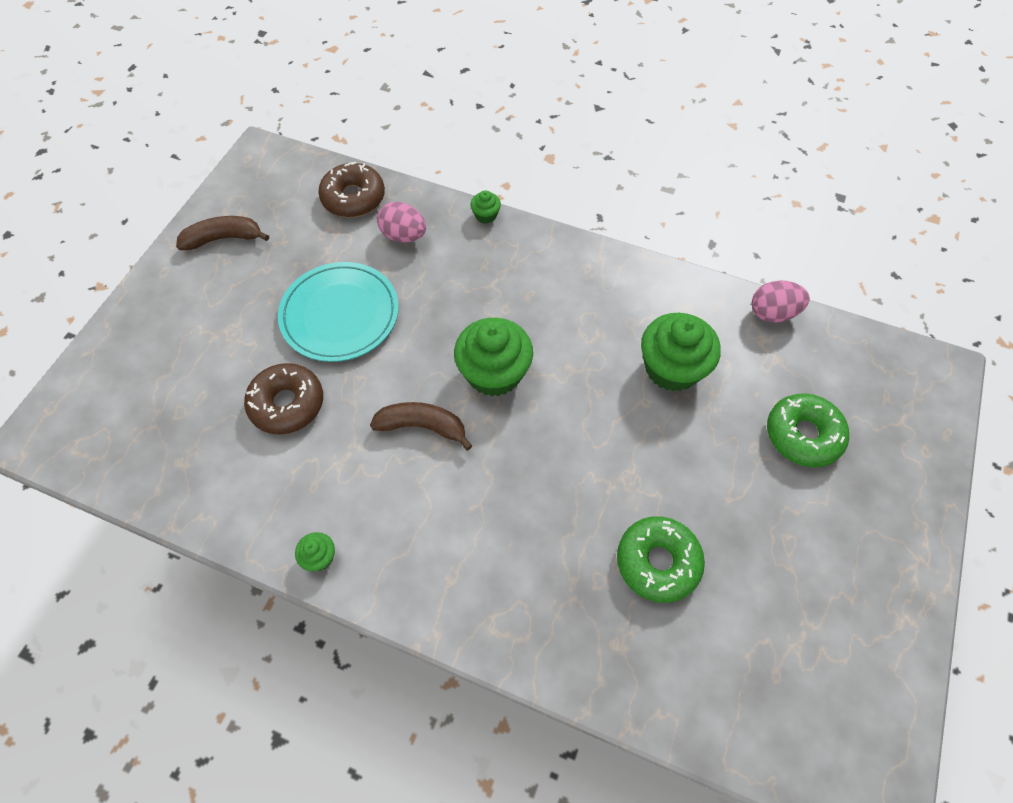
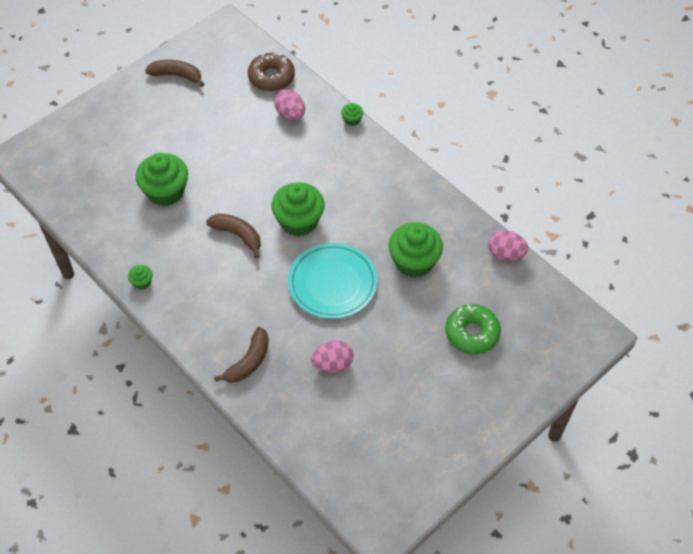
camera: 25 degrees right, 5 degrees down
(287, 404) = (165, 191): brown donut -> green cupcake
(340, 314) = (224, 150): turquoise plate -> turquoise plate (332, 283)
(541, 613) = (249, 361): none -> brown banana
(657, 562) = (332, 364): green donut -> pink egg

